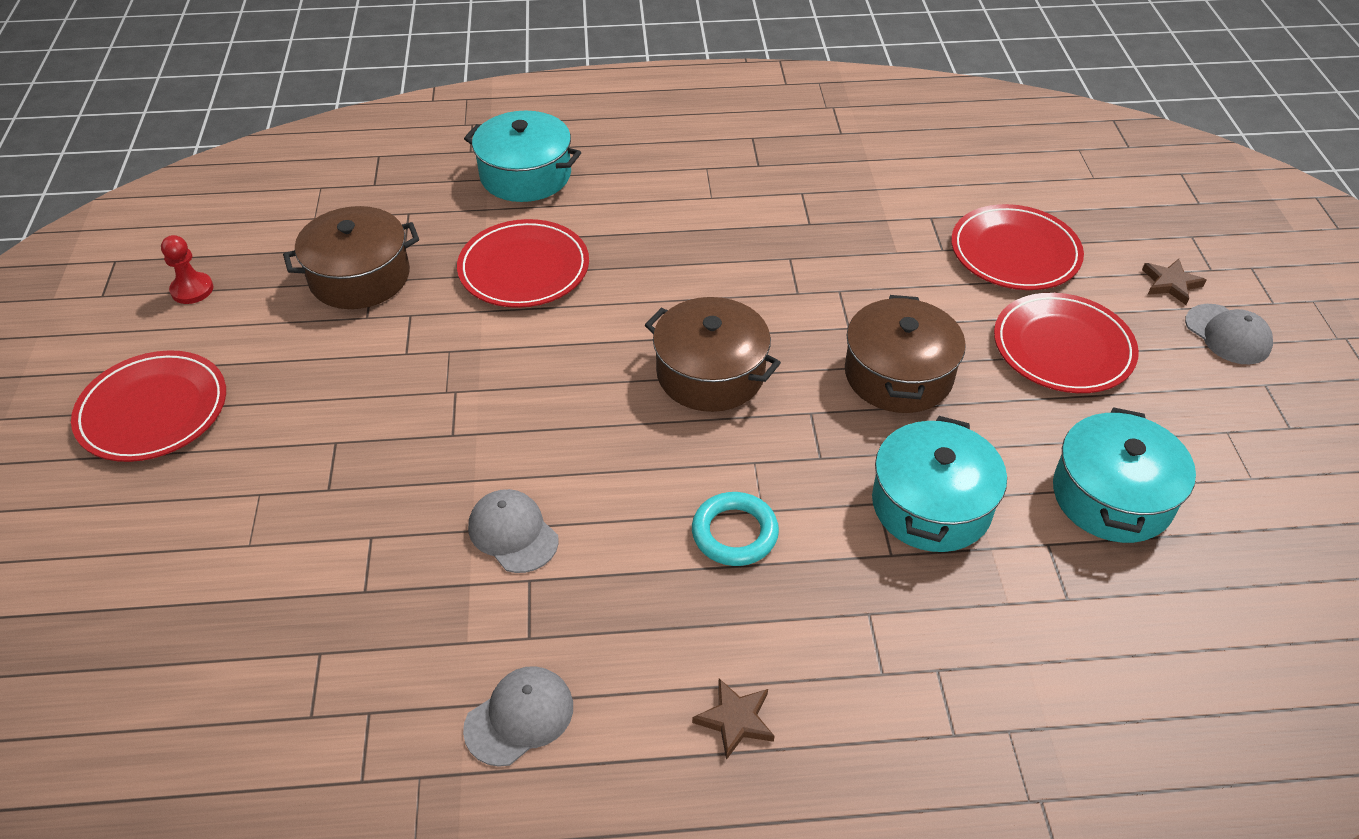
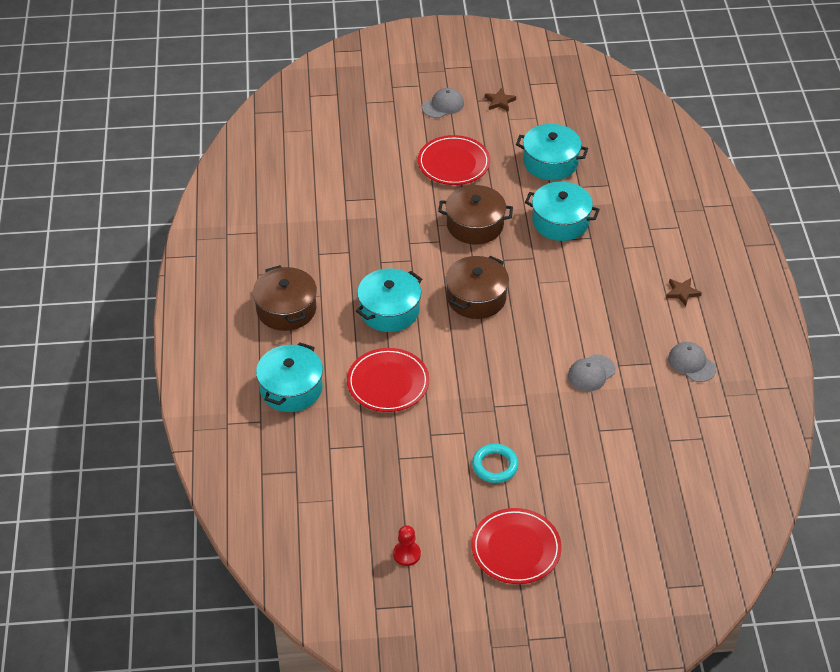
camera: 90 degrees left, 0 degrees up
(359, 277) = (394, 465): brown pot -> brown pot (286, 309)
(679, 269) = (389, 310): none -> turquoise pot
(734, 533) = (583, 290): turquoise ring -> turquoise ring (495, 466)
(1015, 252) = (378, 170): red plate -> none
(1171, 284) = (405, 117): brown star -> brown star (499, 101)

